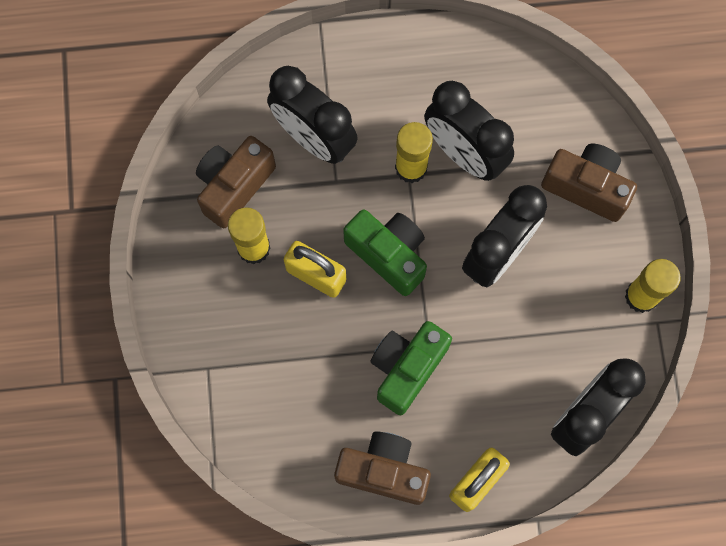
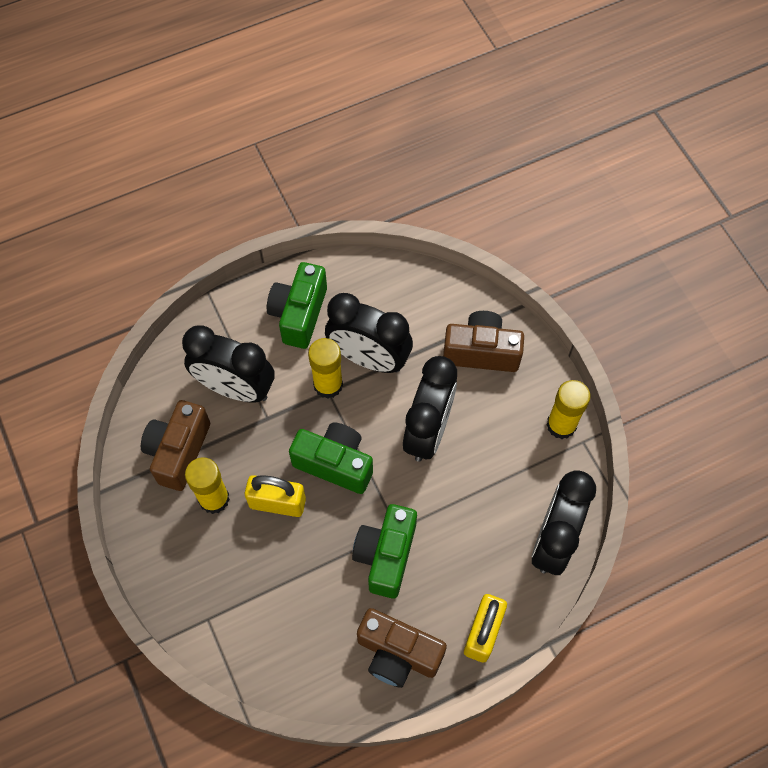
camera: 20 degrees left, 10 degrees down
(383, 471) = (398, 653): brown camera -> brown camera turned 150 degrees counterclockwise
(407, 79) = (299, 314): none -> green camera

